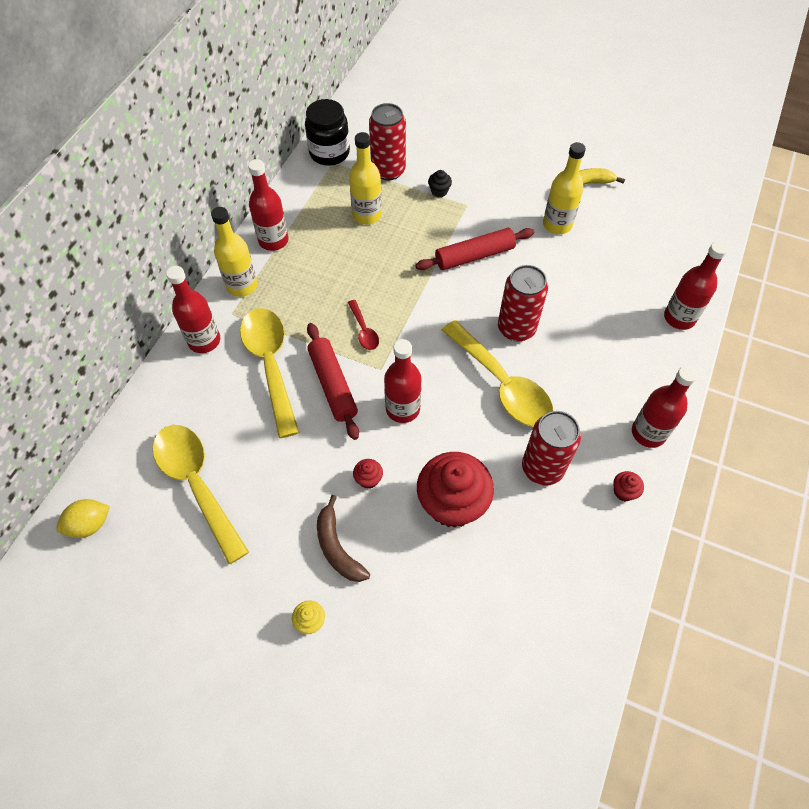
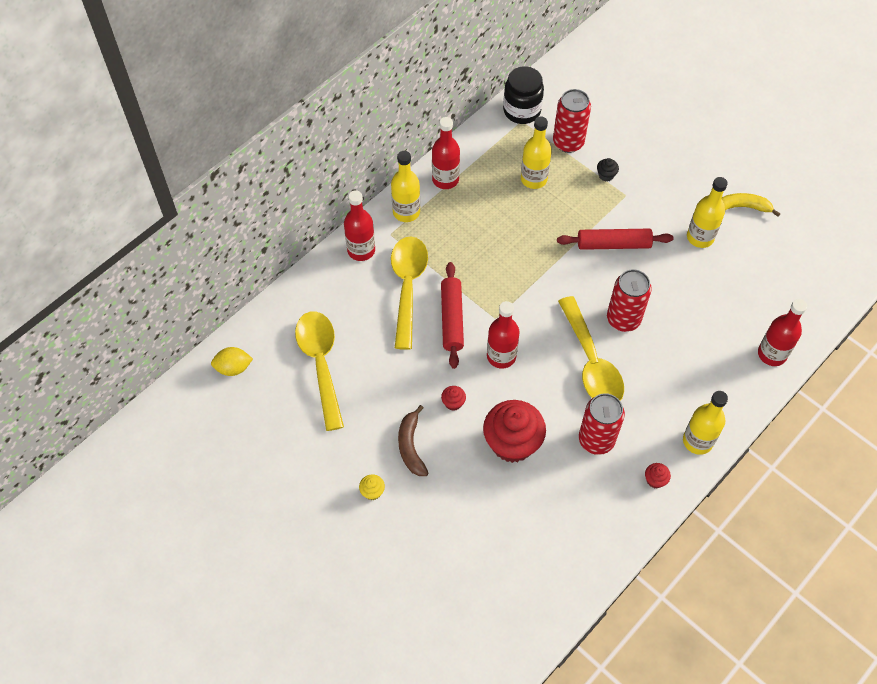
camera: 20 degrees right, 0 degrees up
(364, 330) = (493, 281): red spoon -> none
(648, 433) = (697, 441): red bottle -> yellow bottle

